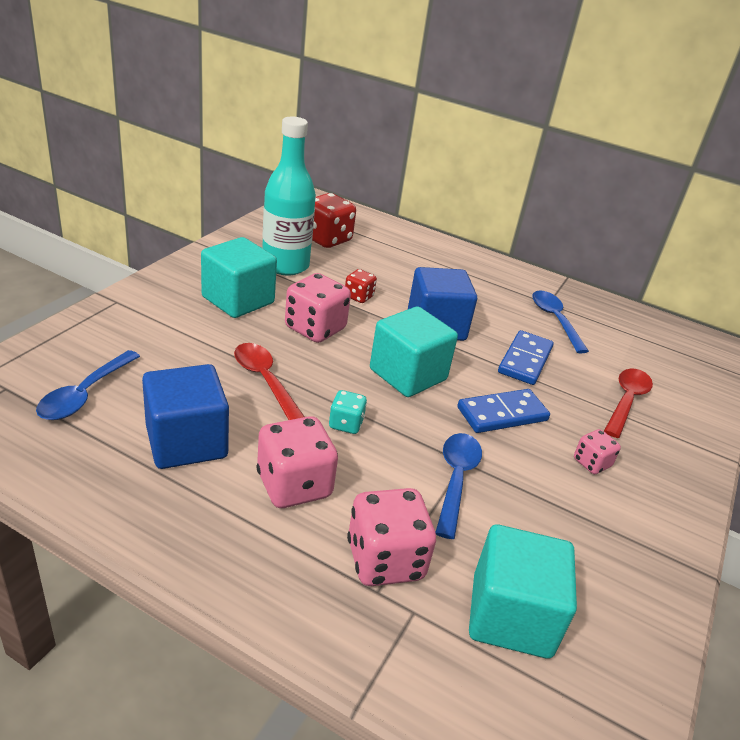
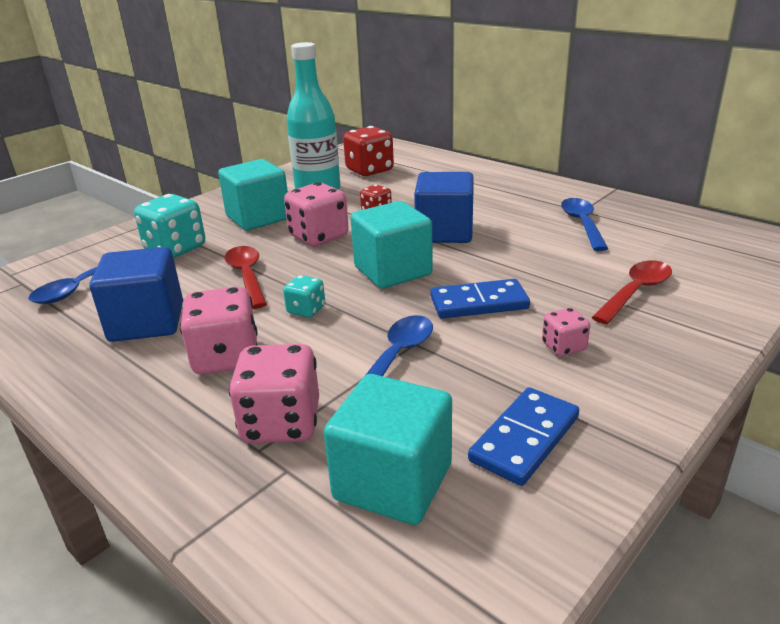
camera: 20 degrees right, 5 degrees down
(166, 341) = (175, 249): none -> turquoise dice
(525, 360) = (529, 258): blue domino -> blue domino (524, 439)

